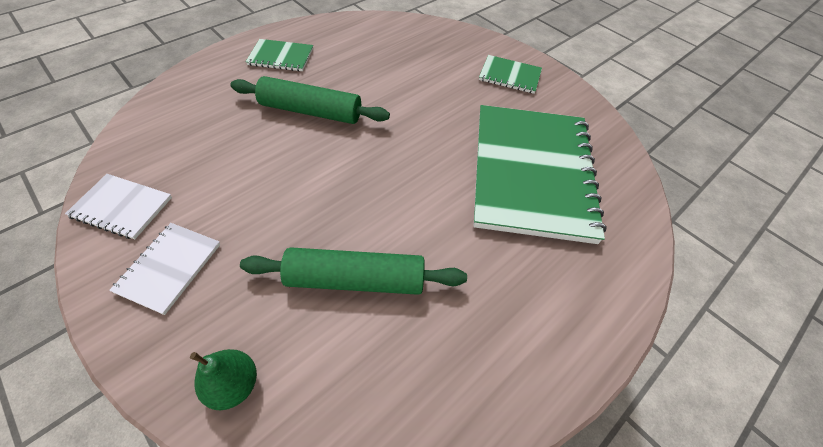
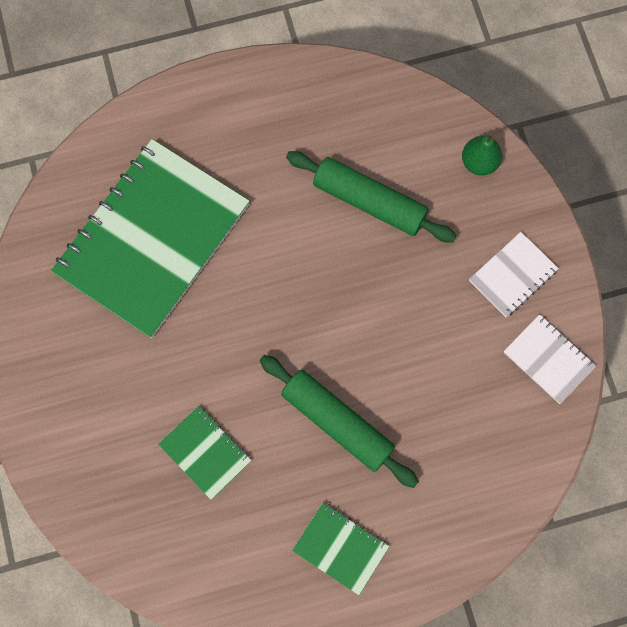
camera: 150 degrees left, 20 degrees up
(510, 76) = (69, 389): green notebook -> green notebook (205, 453)

